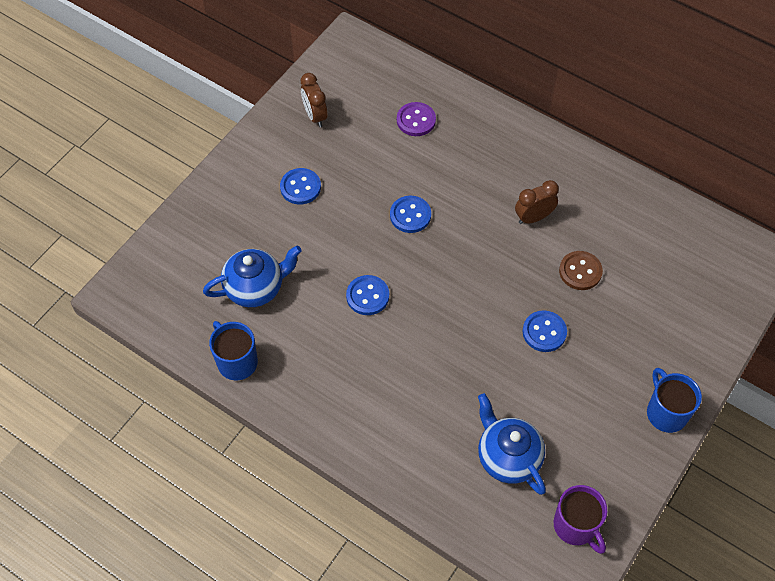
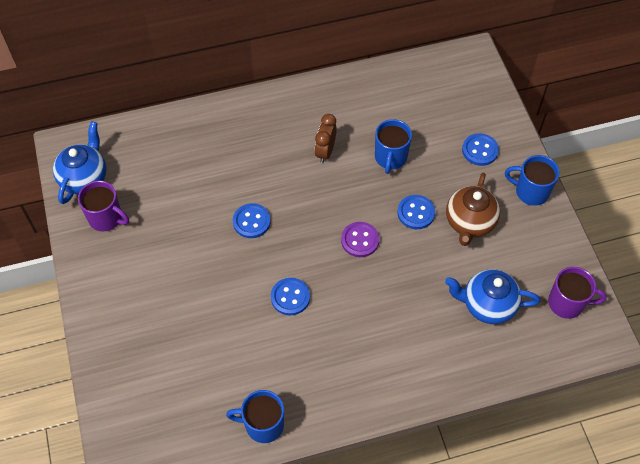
camera: 50 degrees left, 0 degrees up
(255, 288) = (213, 366): blue teapot -> blue teapot (84, 178)
(300, 187) = (158, 273): blue button -> blue button (480, 150)
(315, 116) = (106, 218): brown clock -> purple mug
(416, 120) = (178, 159): purple button -> purple button (360, 240)
(579, 383) = (469, 222): none -> brown teapot
(580, 271) = (390, 158): brown button -> blue mug

